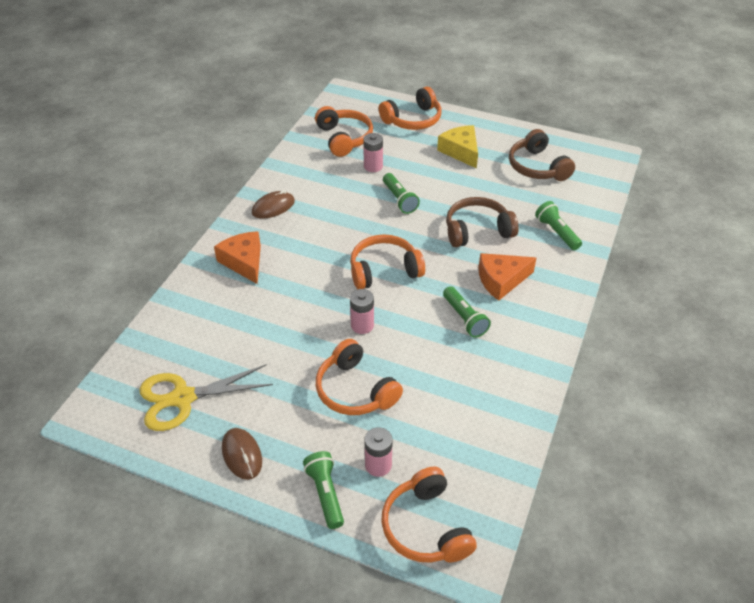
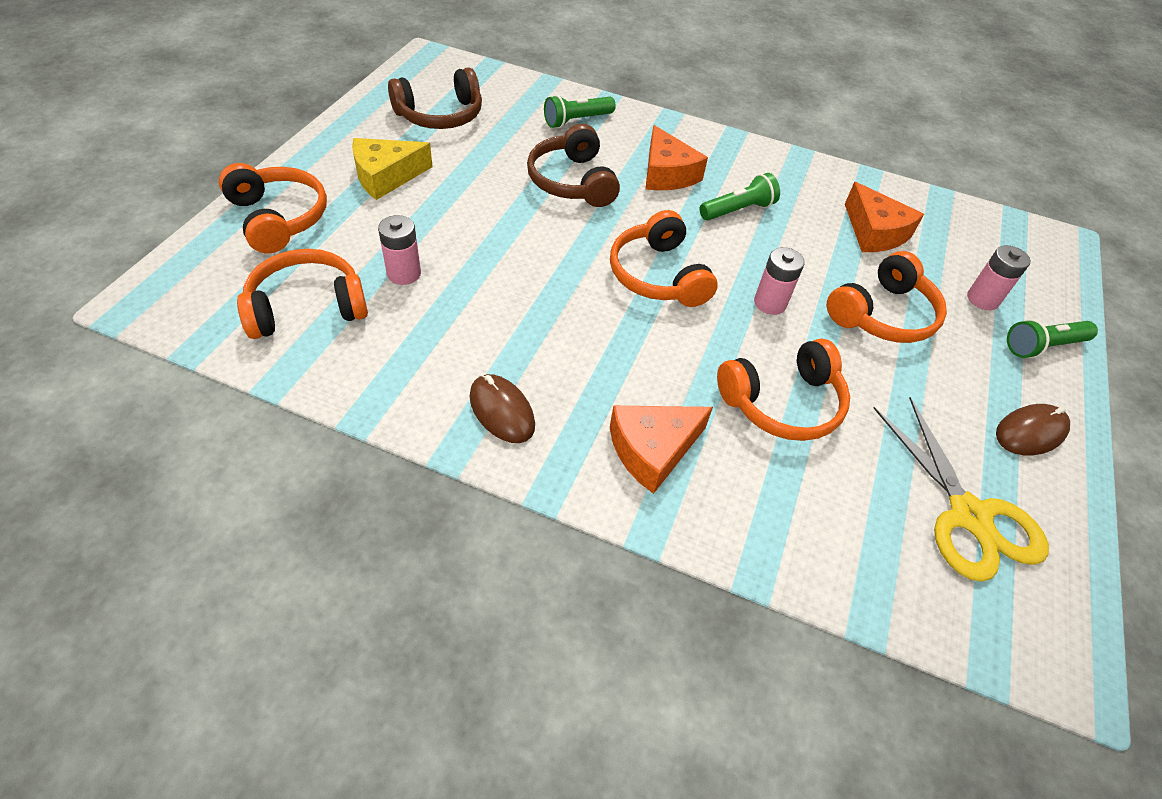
camera: 95 degrees left, 5 degrees up
(399, 199) = (497, 249): green flashlight -> none
(425, 527) = (1038, 268): orange headphones -> orange headphones (783, 403)
(454, 405) = (874, 232): none -> orange cheese

